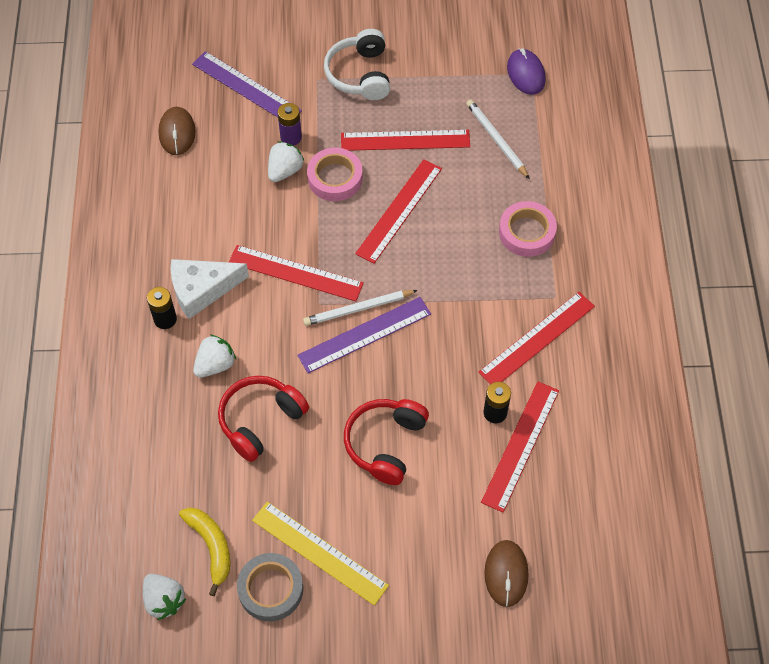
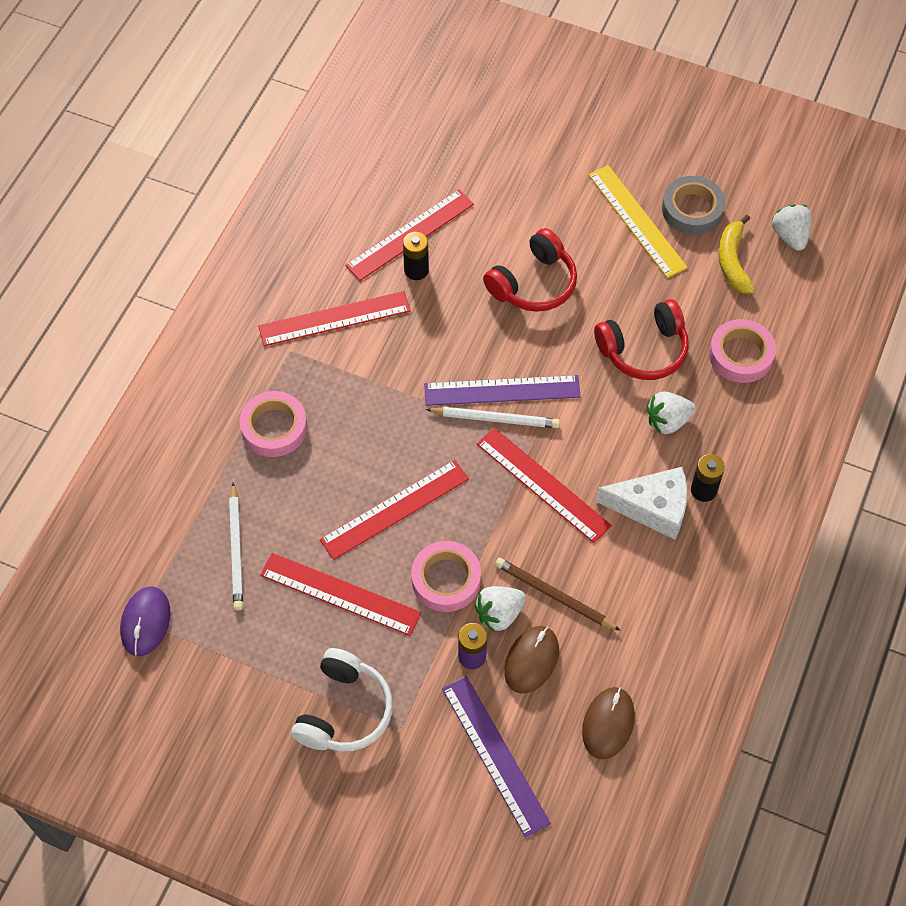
camera: 155 degrees left, 0 degrees up
(172, 451) = (741, 355): none -> pink tape
(250, 197) = (554, 596): none -> brown pencil
(506, 574) = (484, 146): brown mouse -> brown mouse (531, 660)

